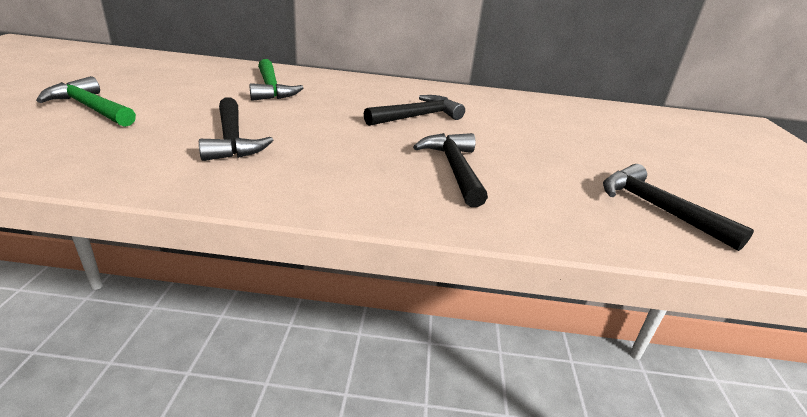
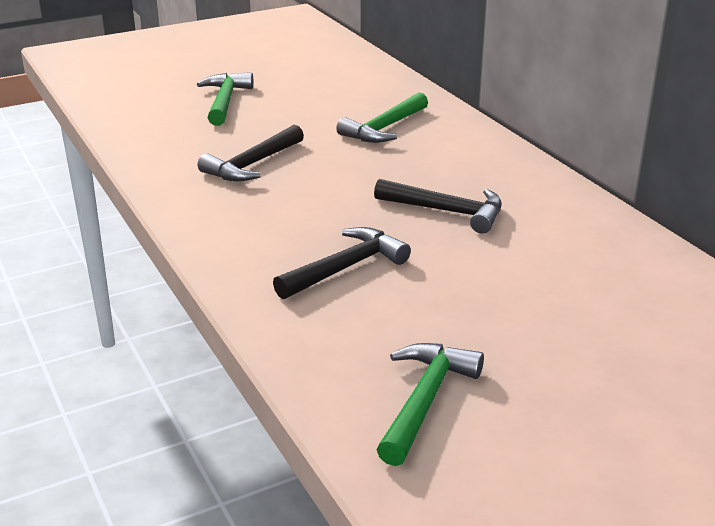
camera: 60 degrees right, 0 degrees up
(657, 208) = (425, 400): black hammer -> green hammer

